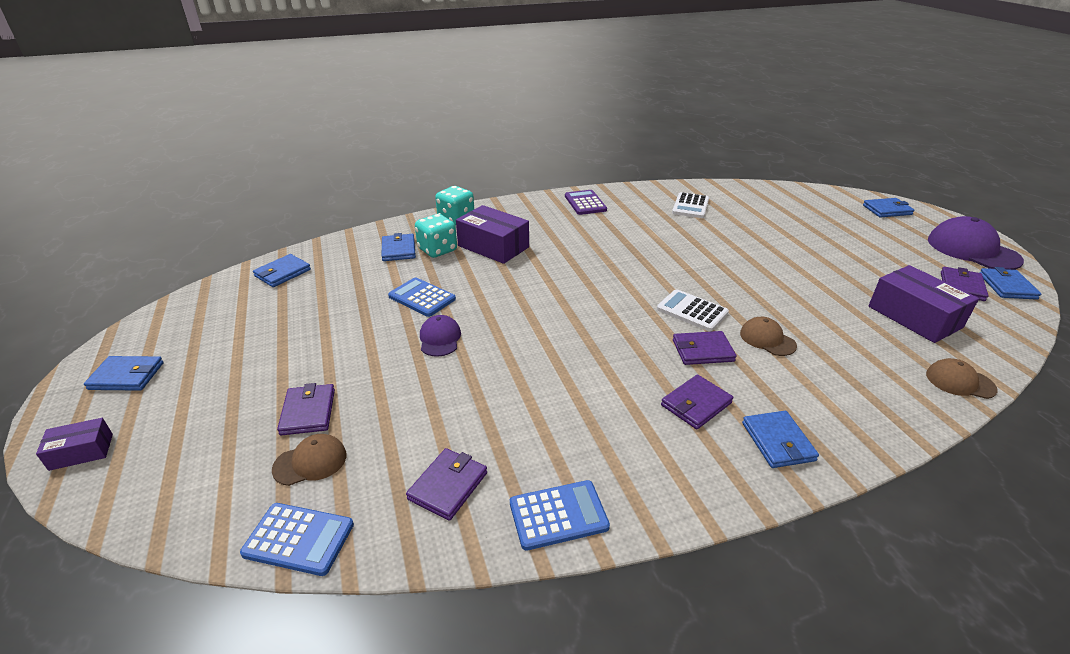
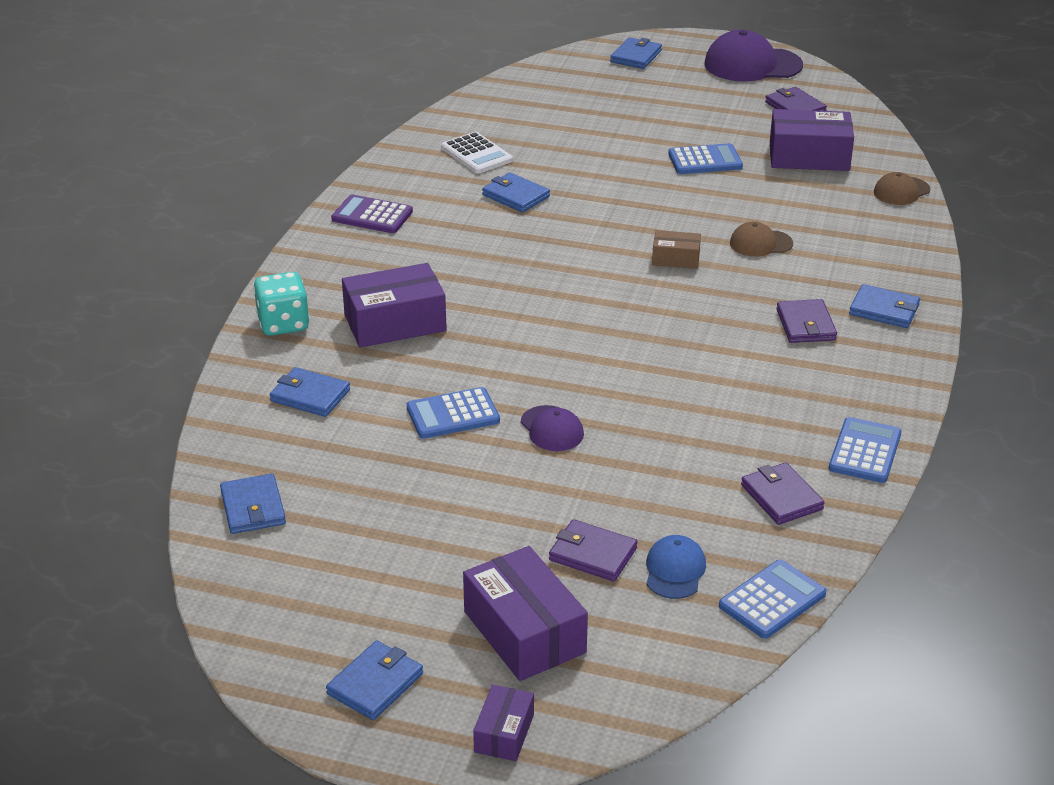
camera: 55 degrees left, 0 degrees up
(202, 416) = (524, 632): none -> purple box
(310, 462) = (675, 570): brown cap -> blue cap
(437, 250) = (350, 366): turquoise dice -> none
(440, 338) = (552, 429): purple cap -> purple cap turned 150 degrees counterclockwise
(692, 311) = (675, 259): white calculator -> brown box
(702, 351) = (740, 284): purple wallet -> none
(824, 277) = (705, 160): none -> blue calculator
(1007, 286) = (818, 88): blue wallet -> blue wallet (515, 196)

